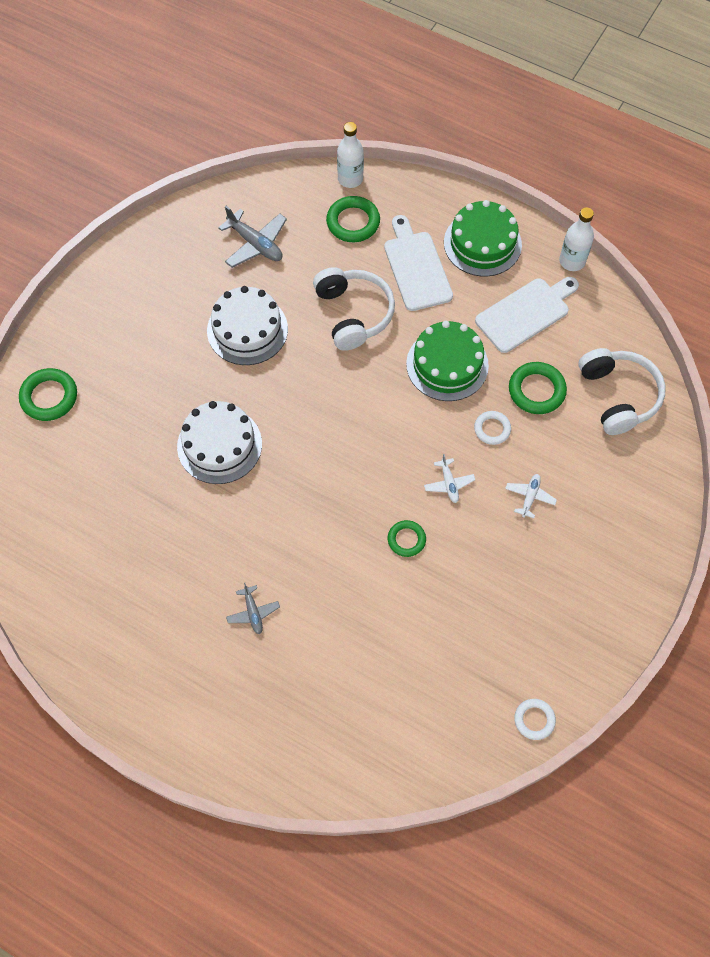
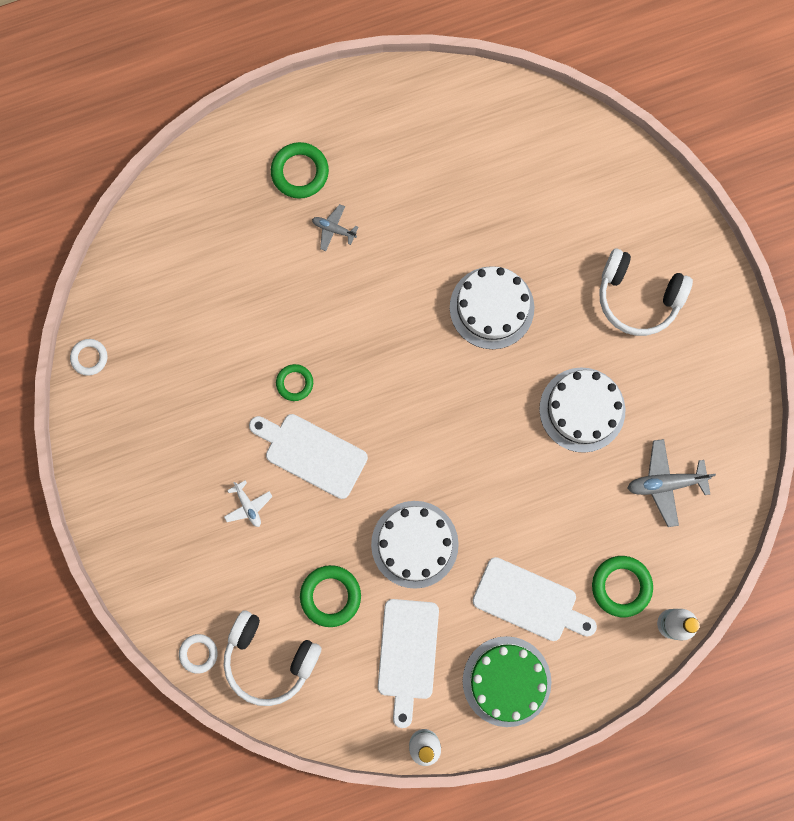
camera: 130 degrees right, 15 degrees up
(49, 397) = (643, 211): green ring -> green ring (300, 172)
(353, 314) = (526, 508): white headphones -> white headphones (638, 297)
(447, 364) = (414, 544): green cake -> white cake
(449, 483) = (311, 454): white plane -> white cutting board
(492, 429) = (328, 528): white ring -> white ring (198, 653)

